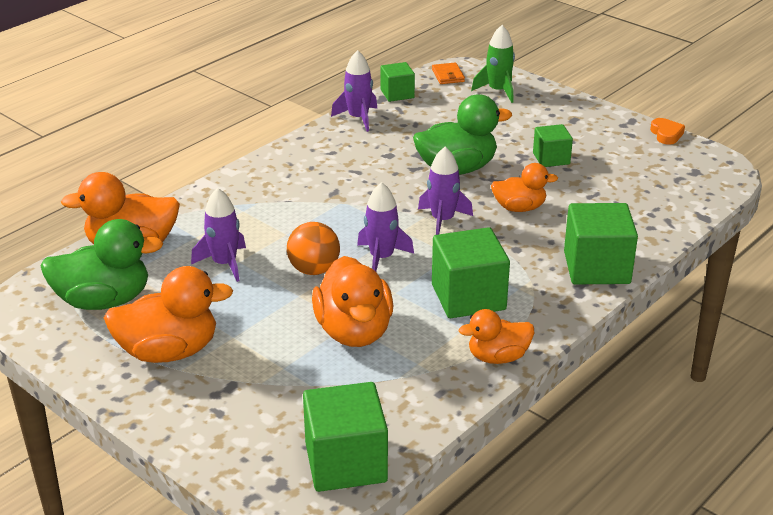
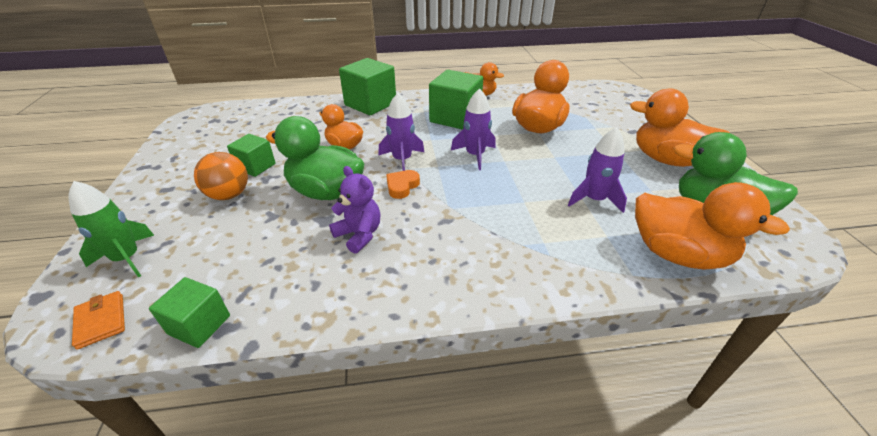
camera: 140 degrees left, 5 degrees up
(314, 270) = (528, 167): orange ball -> orange ball (229, 195)
(346, 462) = (591, 90): green cube -> none
(358, 118) = (299, 307): purple rocket -> none
(382, 158) = (359, 235): none -> purple teddy bear
(448, 75) = (101, 321): orange wallet -> orange wallet turned 60 degrees counterclockwise
(666, 134) = (159, 146): orange heart -> orange heart (402, 186)

